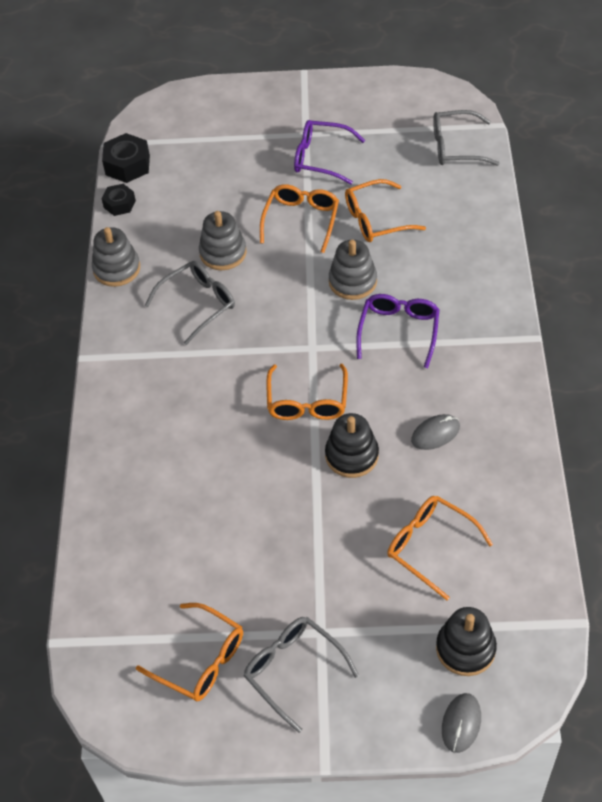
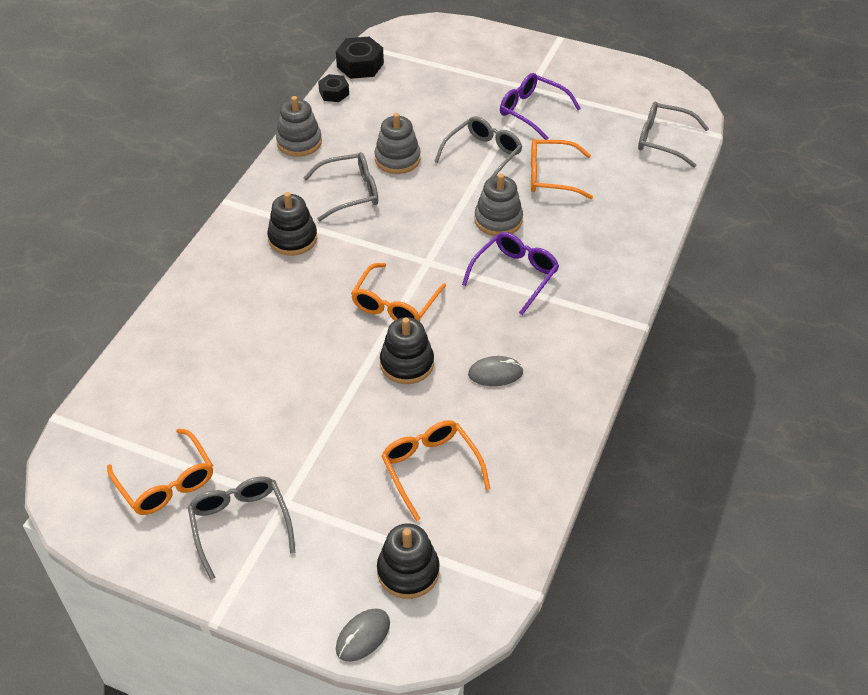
camera: 20 degrees right, 5 degrees down
(171, 372) = (293, 238): none -> black stacking toy
(301, 220) = (483, 155): orange glasses -> grey glasses

